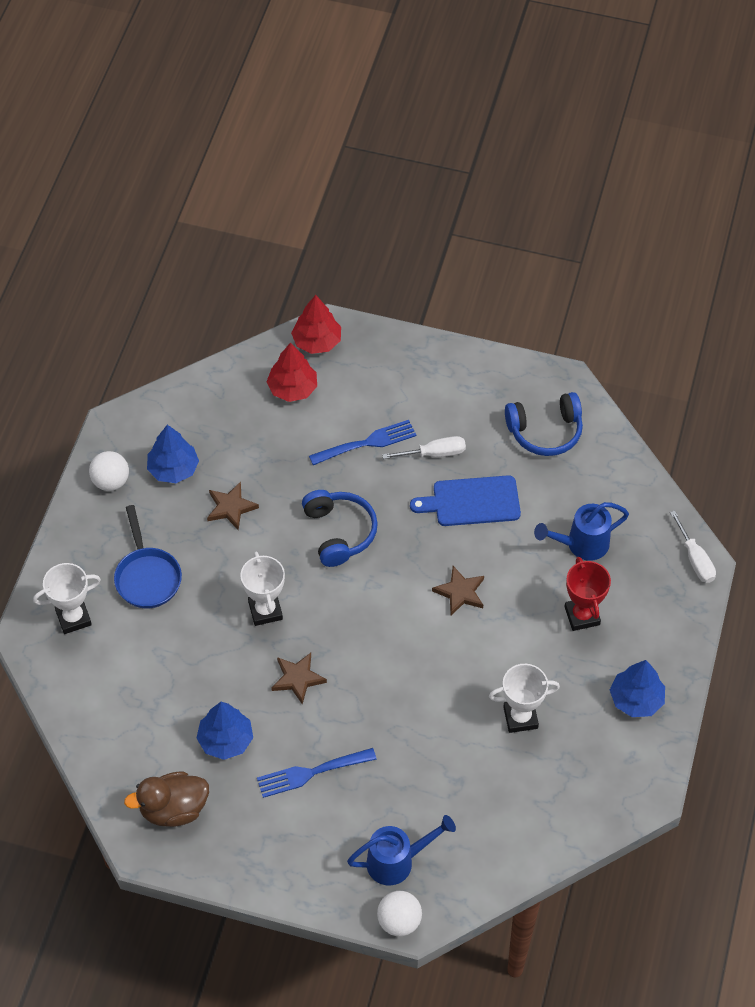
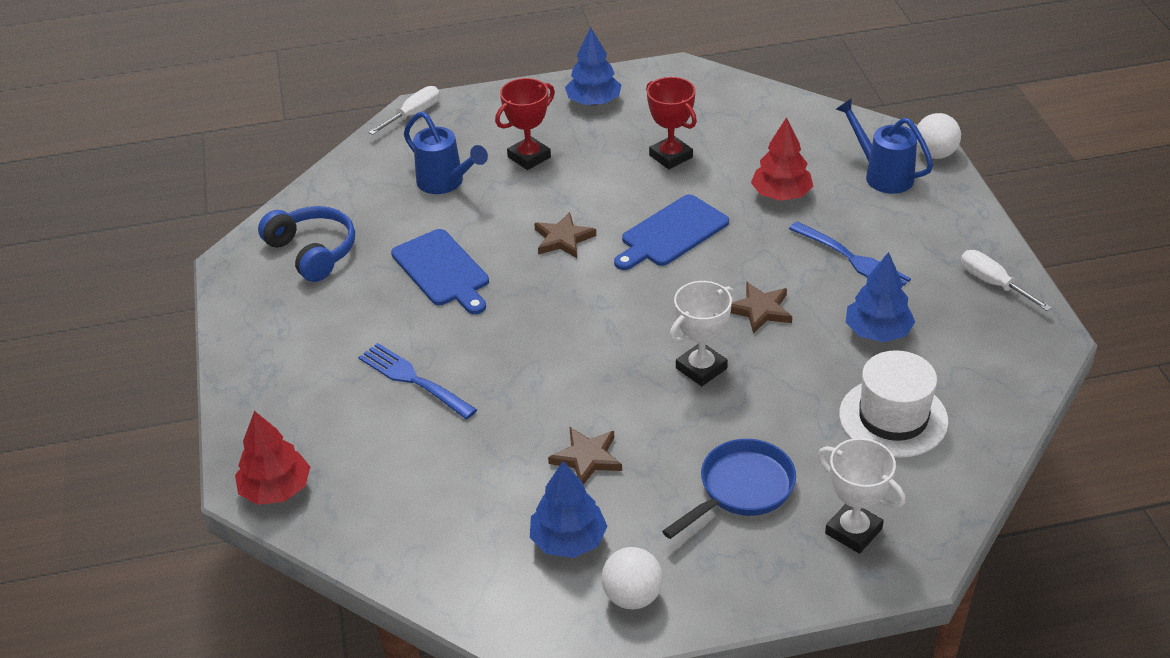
camera: 115 degrees left, 15 degrees down
(143, 698) = (893, 418): none -> white hat
(173, 809) = (988, 335): brown duck -> none
(292, 388) = (368, 480): red tree -> red tree (781, 195)
(339, 532) = (554, 353): blue headphones -> none
(420, 667) = (671, 233): none -> blue cutting board
(434, 453) = (395, 321): white screwdriver -> white screwdriver (993, 283)
(520, 717) = (671, 156): white trophy -> red trophy

